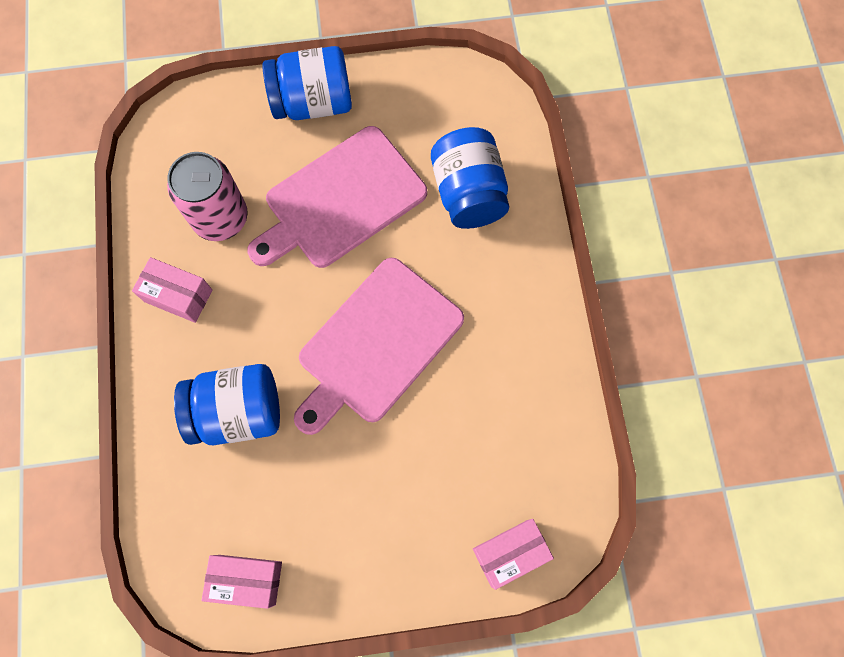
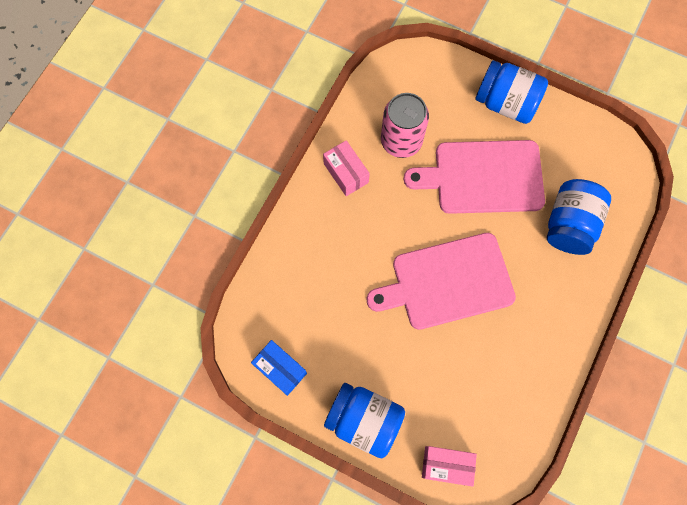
camera: 35 degrees right, 0 degrees up
(238, 411) = (337, 267): blue jar -> blue jar (364, 420)
(247, 580) = (280, 369): pink box -> blue box

